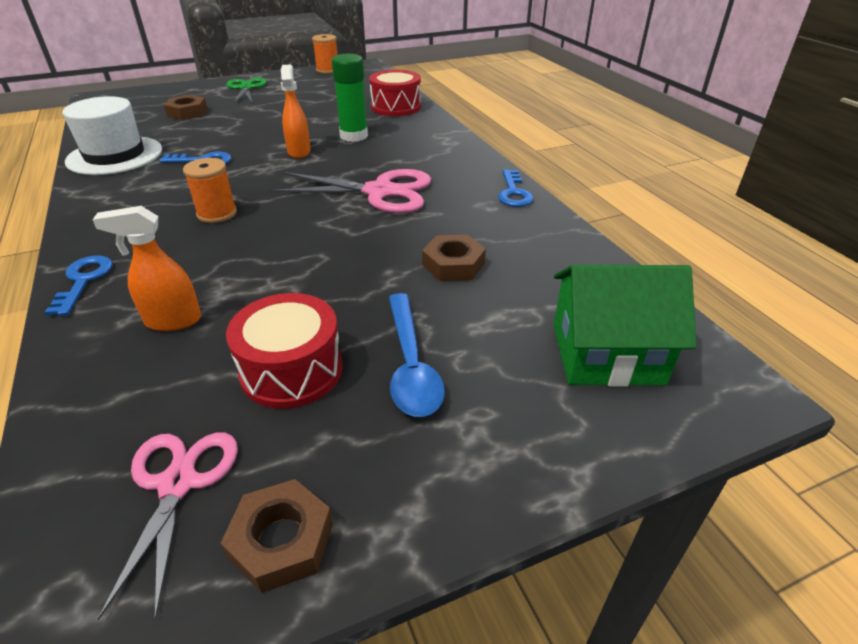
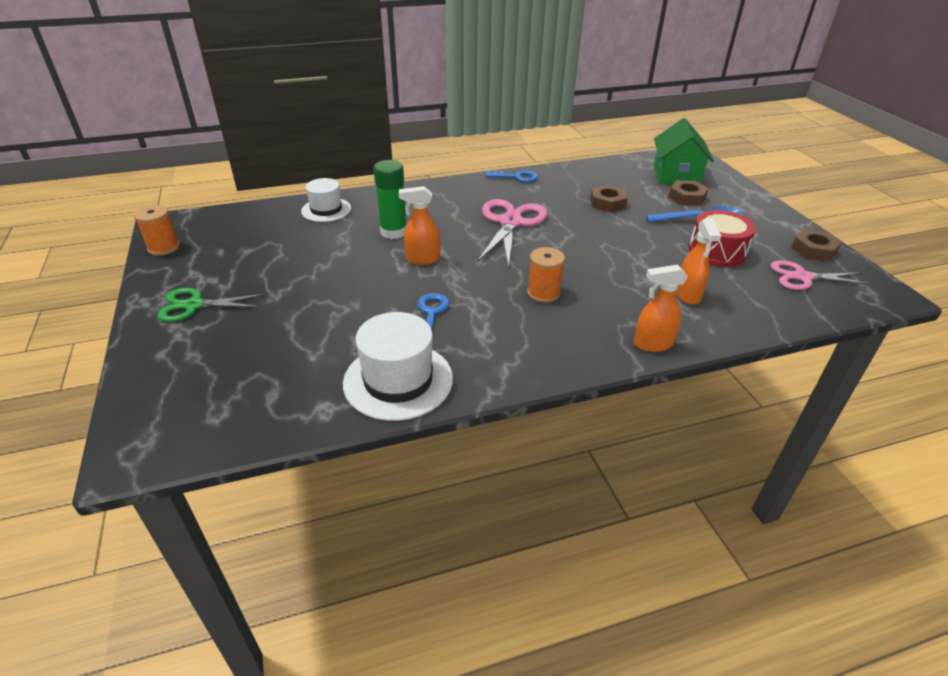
camera: 85 degrees left, 0 degrees up
(83, 281) = (652, 344): blue key -> orange spray bottle
(187, 112) = (268, 344): brown nut -> brown nut (687, 197)
(396, 107) = (326, 210): red drum -> white hat

